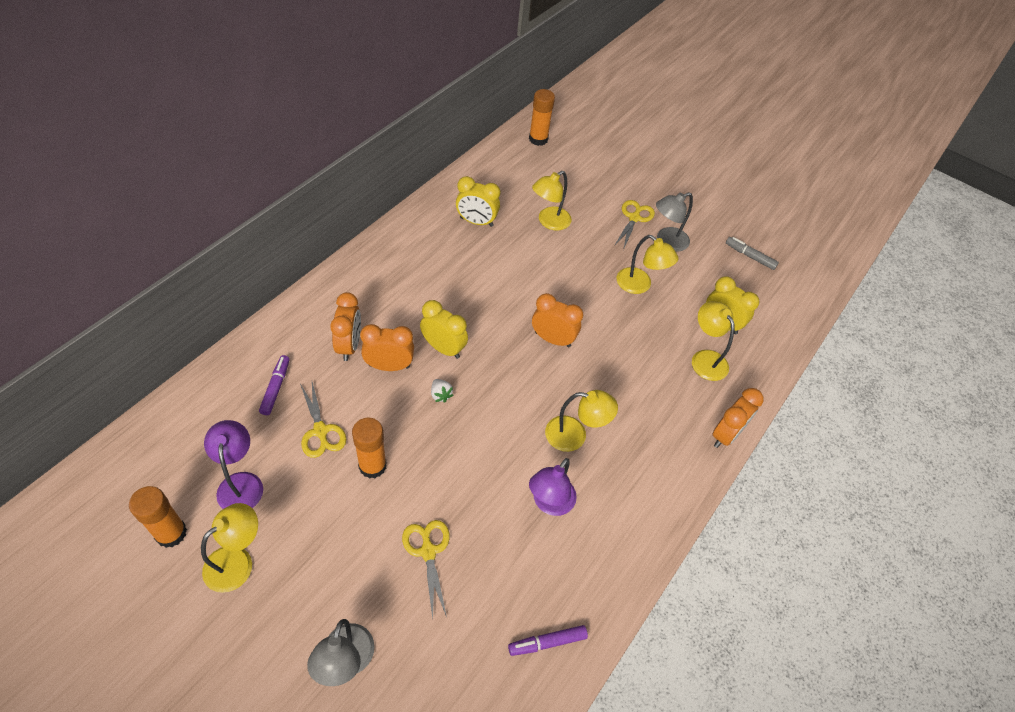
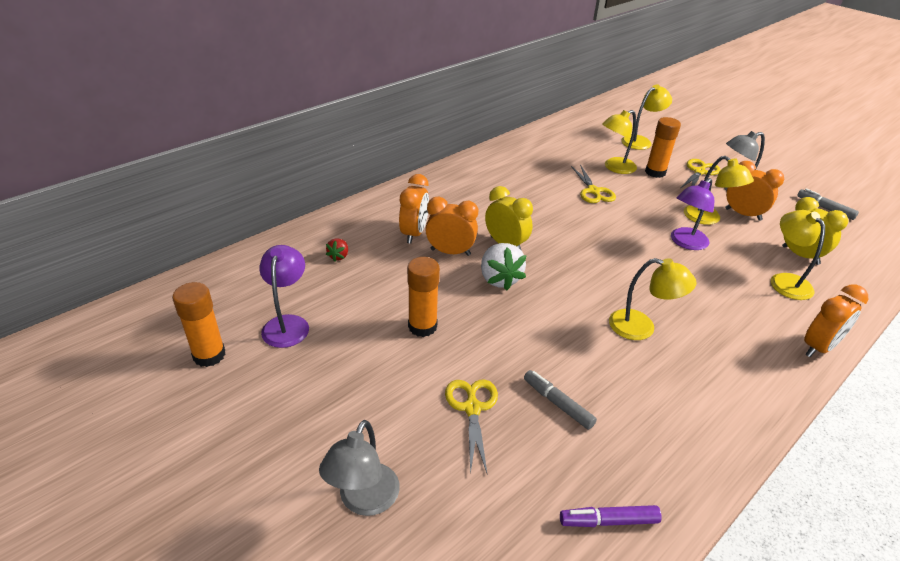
camera: 15 degrees right, 15 degrees down
(237, 561) = (268, 388): yellow lamp -> yellow lamp (640, 141)
(276, 388) = (339, 256): purple marker -> red strawberry
(320, 431) = (375, 293): yellow scissors -> yellow scissors (593, 191)
(440, 395) = (499, 279): white strawberry -> white strawberry, size x1.95
(476, 222) = (545, 162): yellow clock -> none
(502, 533) = (557, 403): none -> grey marker
(538, 139) = (605, 116): orange glue stick -> orange glue stick (655, 172)
(549, 503) = (612, 383): purple lamp -> purple lamp (685, 243)
(552, 339) = (617, 249): orange clock -> orange clock (743, 214)

